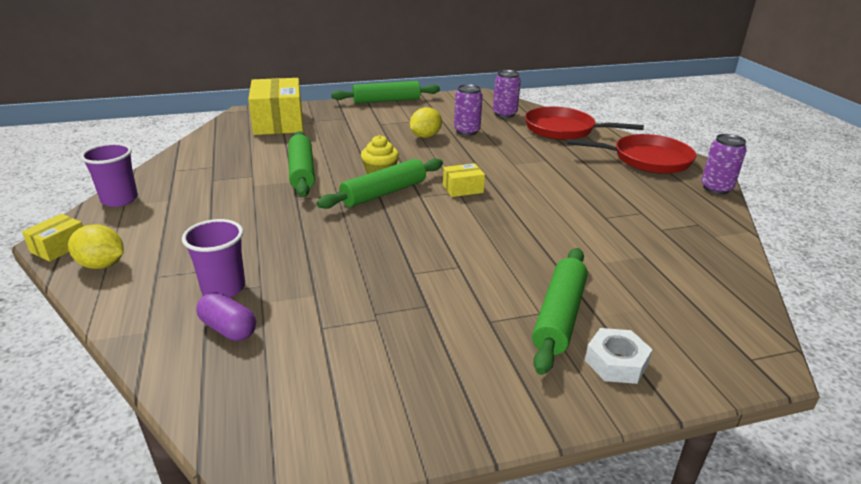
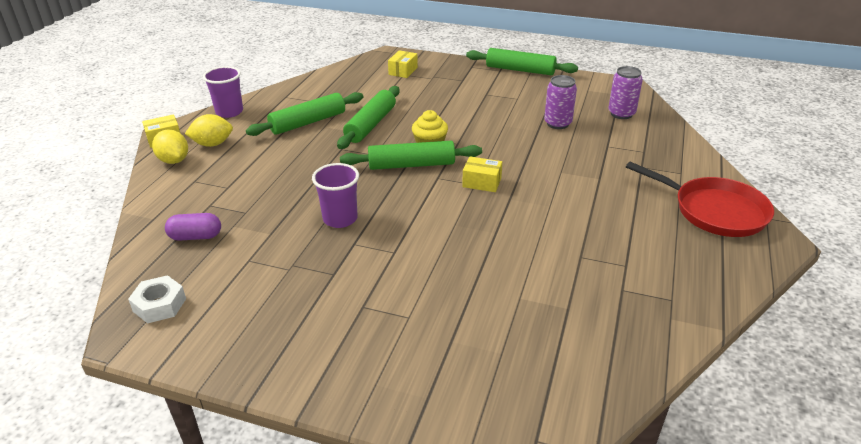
camera: 35 degrees right, 5 degrees up
(223, 288) = (222, 205): purple cup -> purple cup (340, 219)
(228, 329) = (196, 236): purple capsule -> purple capsule turned 75 degrees counterclockwise
(278, 122) = (403, 71): yellow box -> yellow box, size x0.47
(425, 136) = (511, 118): yellow lemon -> yellow lemon (212, 144)
(559, 316) = (419, 326): green rolling pin -> green rolling pin (308, 122)
(563, 129) = (663, 149): red pan -> none
(616, 362) = (415, 384): white nut -> white nut (159, 305)
(716, 188) = (752, 270): purple can -> none

